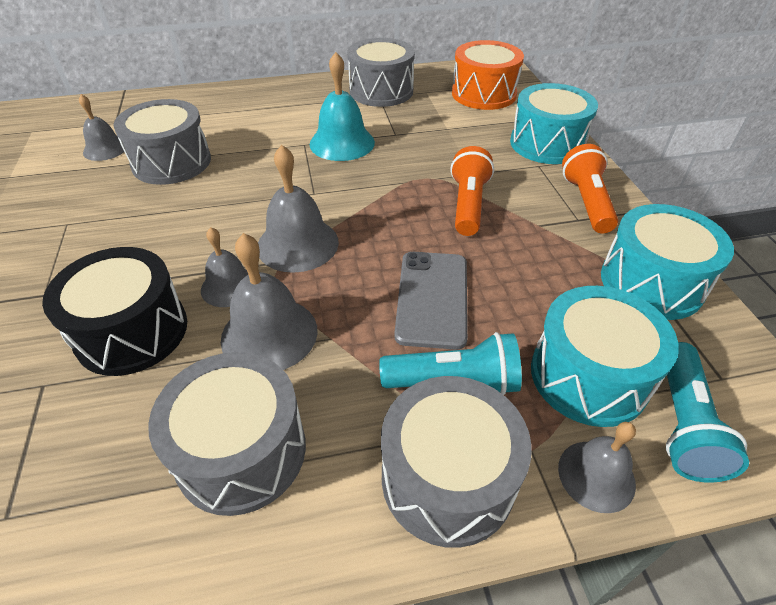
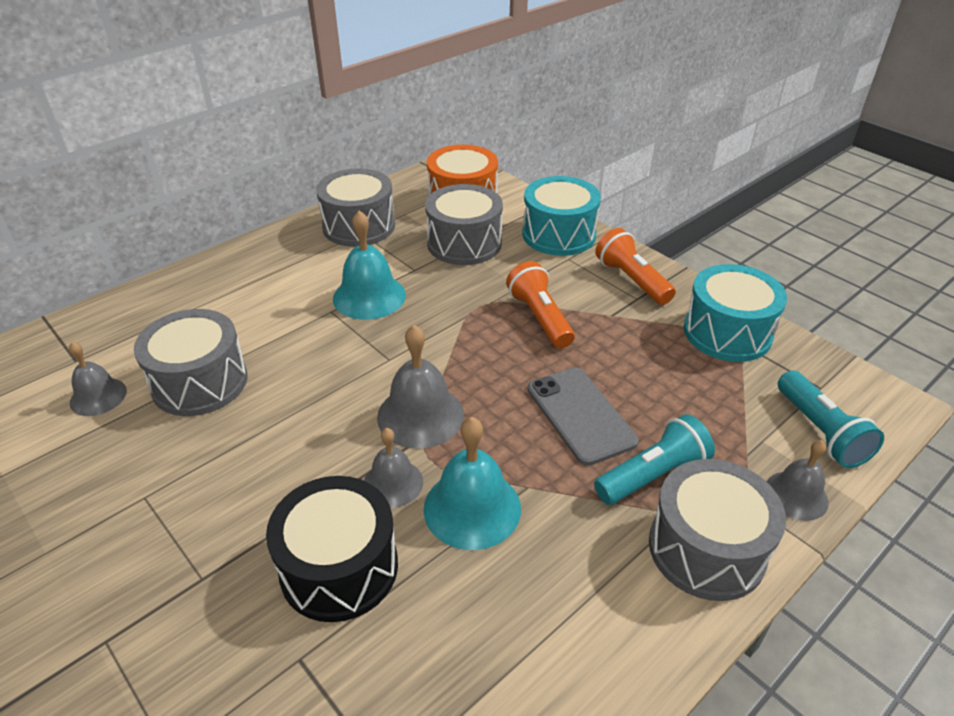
camera: 30 degrees left, 5 degrees down
(241, 451) = (540, 613): grey drum -> grey drum (464, 243)
(269, 334) = (472, 508): grey bell -> turquoise bell
(589, 375) = (739, 425): turquoise drum -> none

